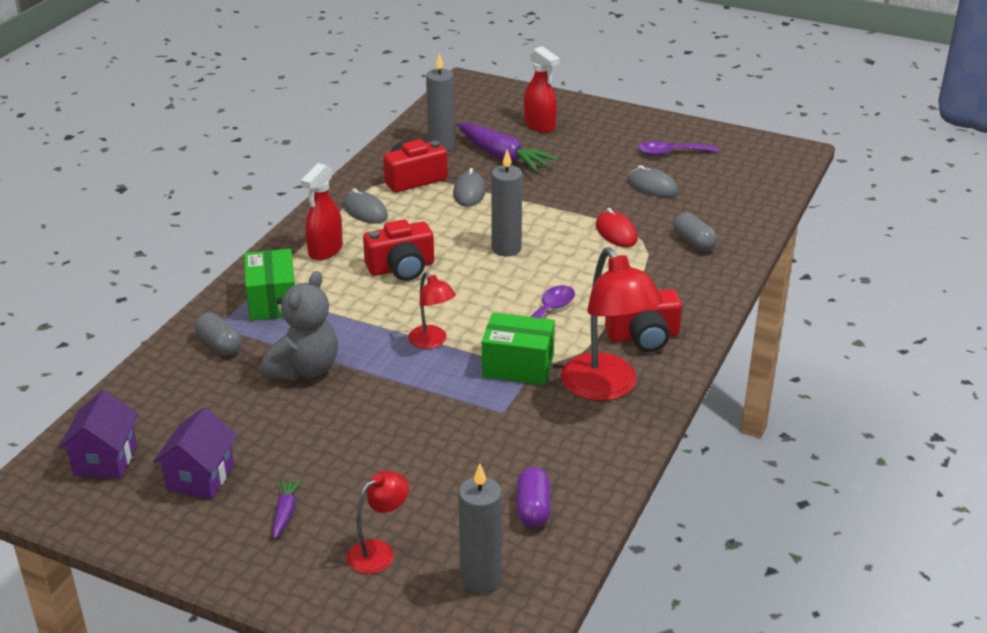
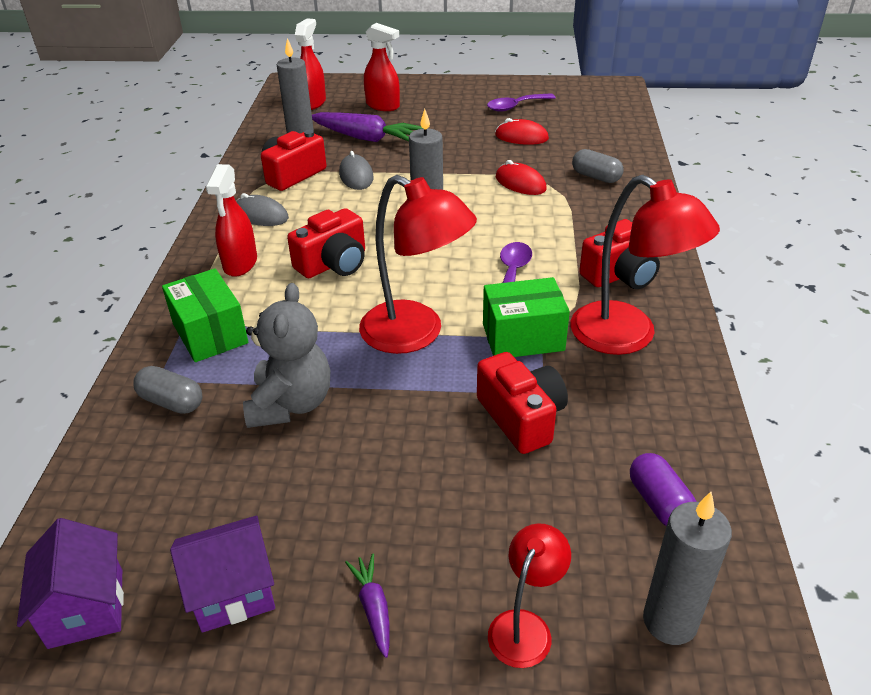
camera: 20 degrees left, 5 degrees up
(200, 477) = (233, 592): purple house -> purple house turned 75 degrees clockwise
(432, 342) = (415, 334): red lamp -> red lamp, size x1.89
(472, 424) = (521, 417): none -> red camera
(475, 108) = (313, 102): none -> red spray bottle
(652, 186) = (521, 137): grey mouse -> red mouse

